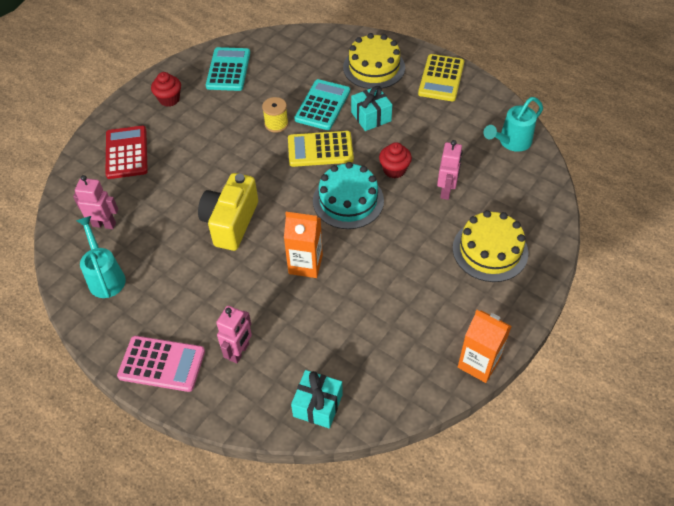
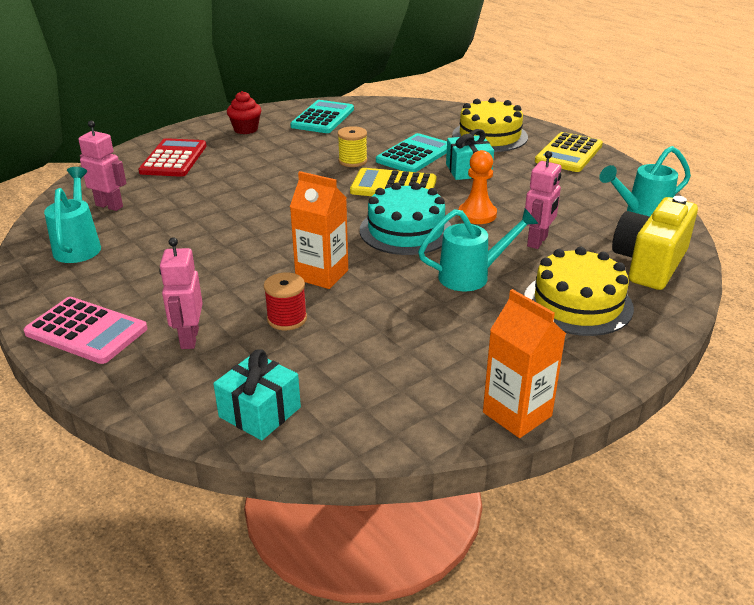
camera: 15 degrees right, 20 degrees down
(230, 222) = (252, 226): yellow camera -> yellow camera (649, 264)
(239, 352) = (189, 338): pink robot -> pink robot turned 135 degrees clockwise
(299, 315) = (287, 319): none -> red spool
(394, 170) = (477, 214): red cupcake -> orange pawn
(412, 240) = (472, 276): none -> turquoise watering can

